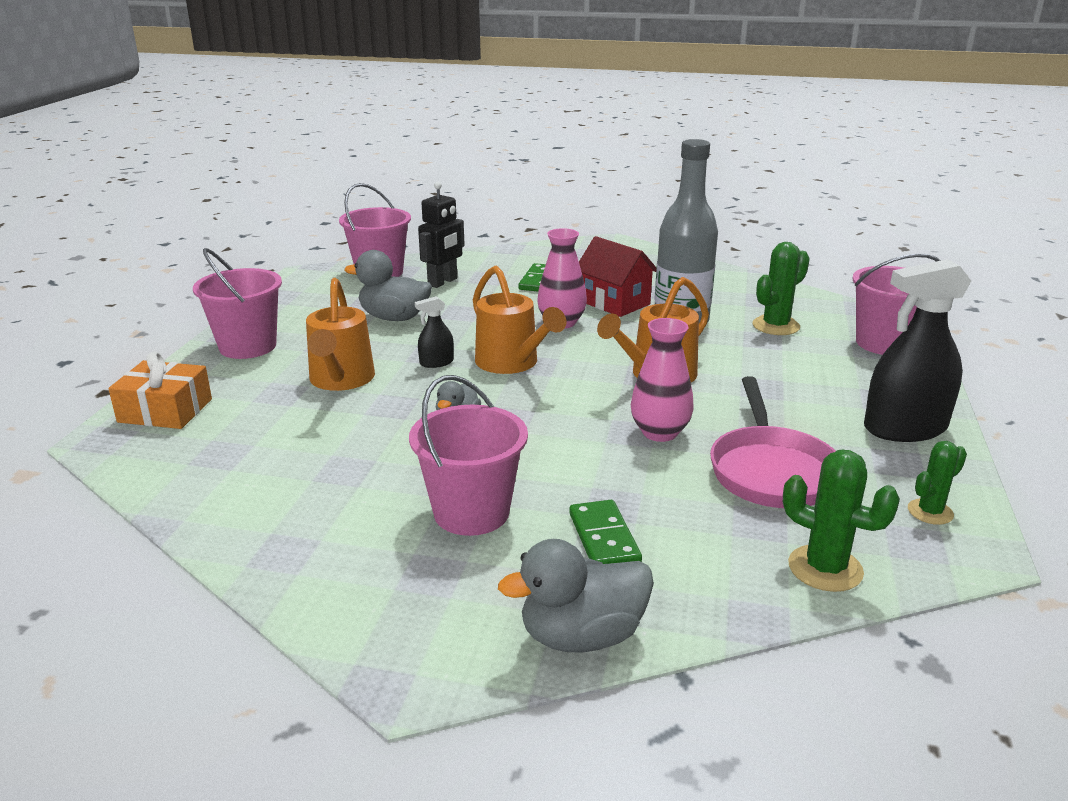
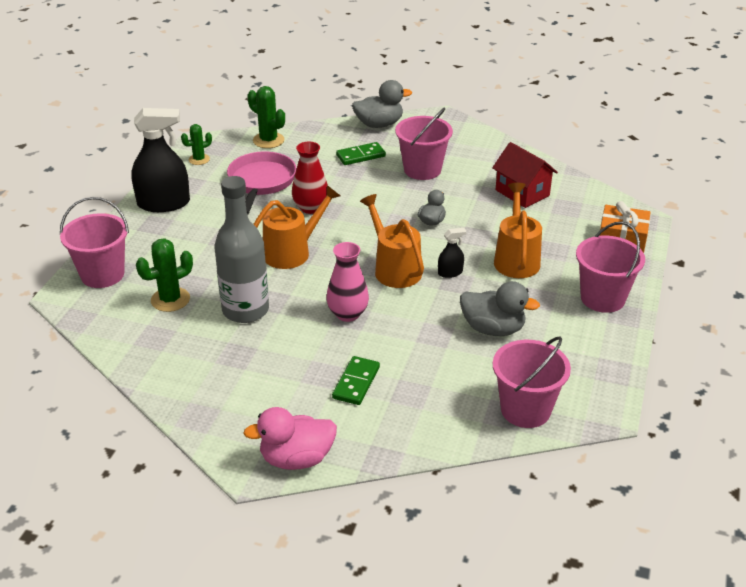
camera: 175 degrees left, 10 degrees up
(443, 282) = (455, 386): black robot -> none
(579, 246) = (296, 459): none -> pink duck
(603, 538) = (361, 156): green domino -> green domino turned 75 degrees clockwise
(615, 303) = (292, 340): red house -> red house (522, 193)
(659, 432) = (310, 208): pink vase -> red vase

